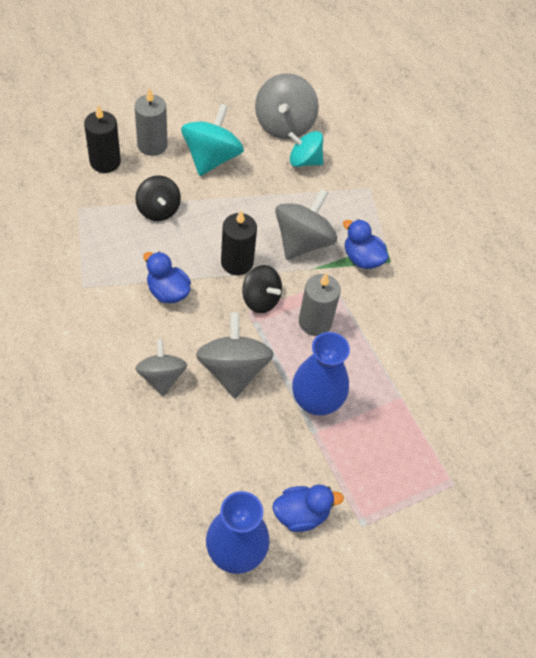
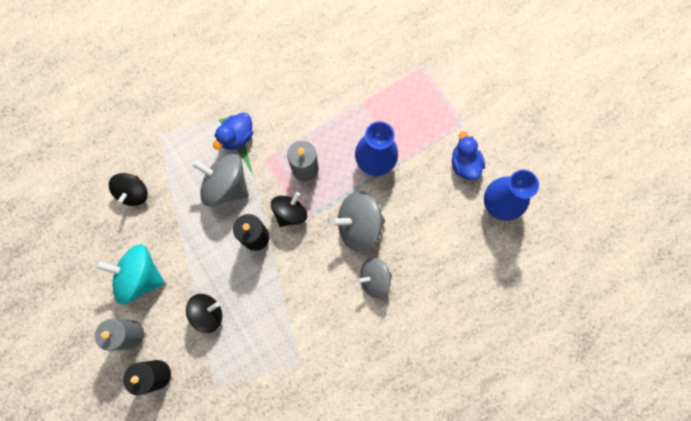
camera: 90 degrees left, 20 degrees up
(168, 292) = (294, 289): blue duck -> none
(284, 125) = (90, 215): grey spinning top -> none
(304, 161) = (134, 193): turquoise spinning top -> black spinning top

